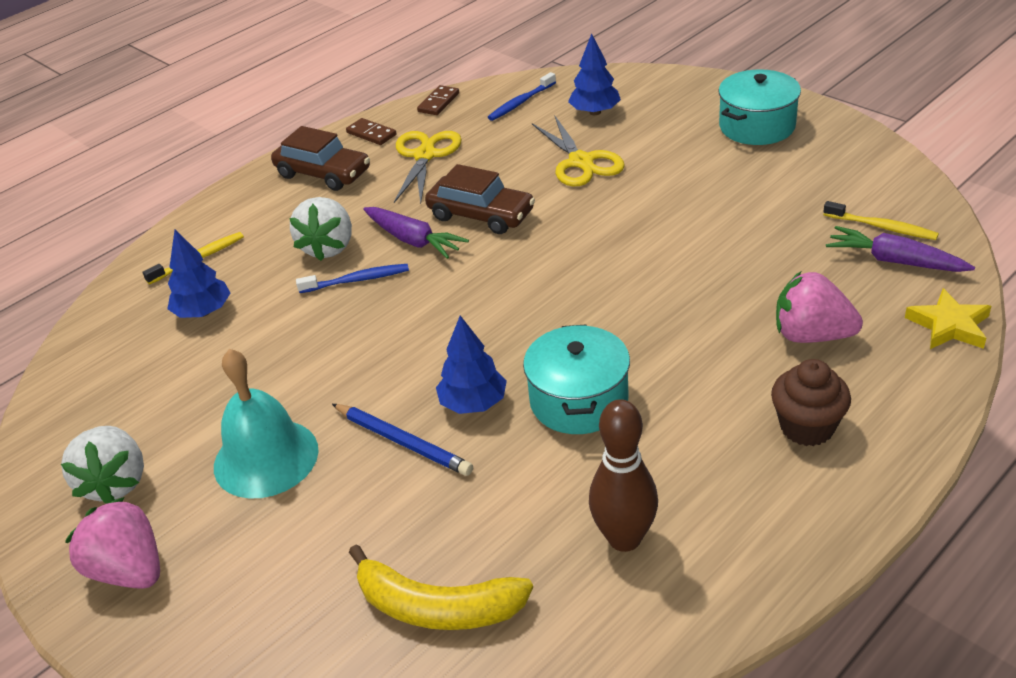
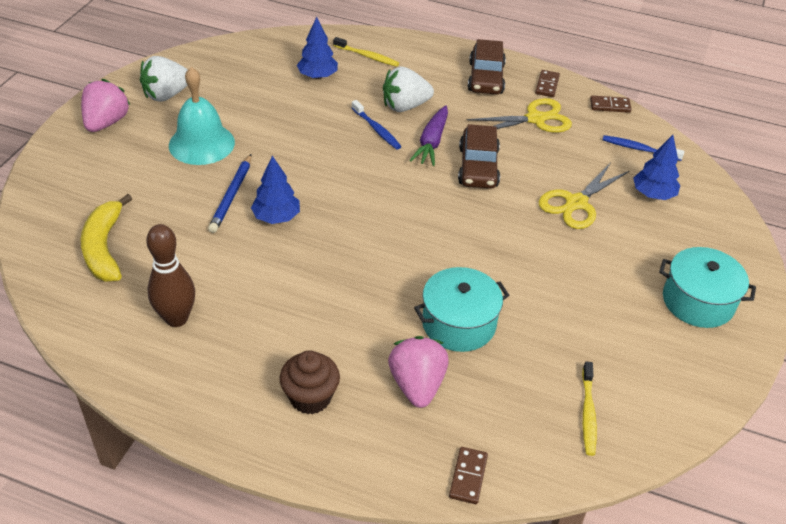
camera: 60 degrees right, 5 degrees up
(579, 400) = (296, 267): turquoise pot -> turquoise pot (458, 323)
(895, 261) = (541, 429): purple carrot -> none
(949, 325) = (468, 476): yellow star -> brown domino

